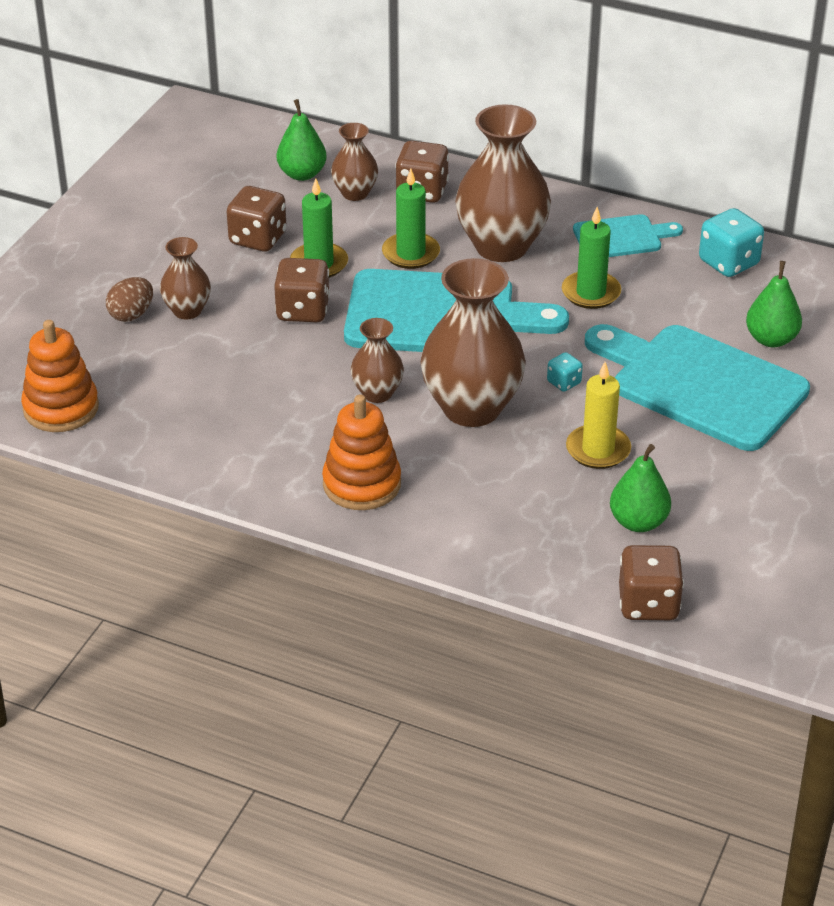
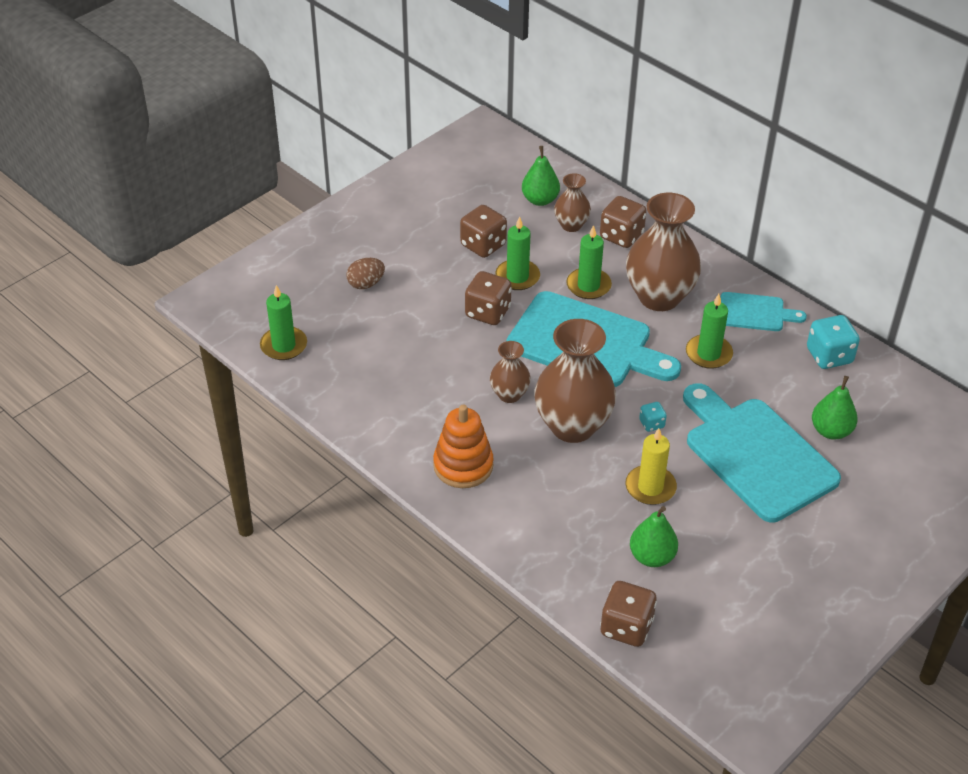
camera: 20 degrees right, 5 degrees up
(61, 408) = (283, 345): orange stacking toy -> green candle
(187, 310) = (406, 291): brown vase -> none

